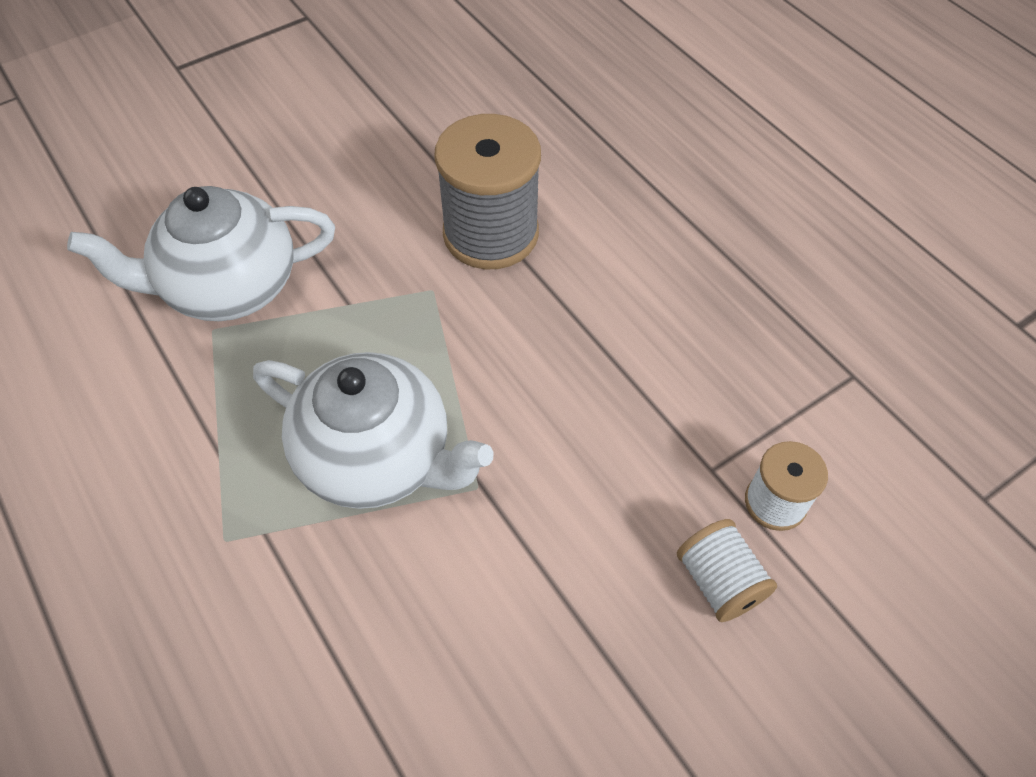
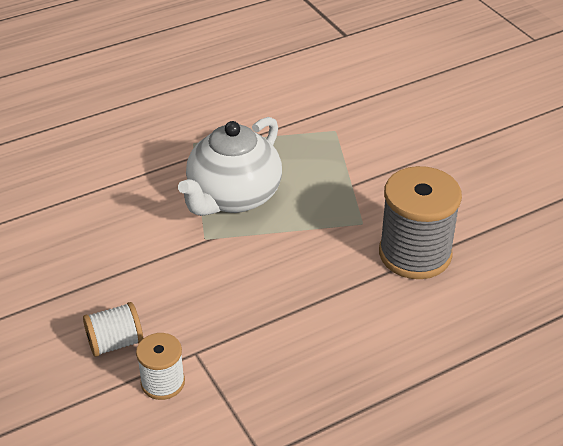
camera: 95 degrees right, 15 degrees down
(229, 287) = (368, 135): white teapot -> none

